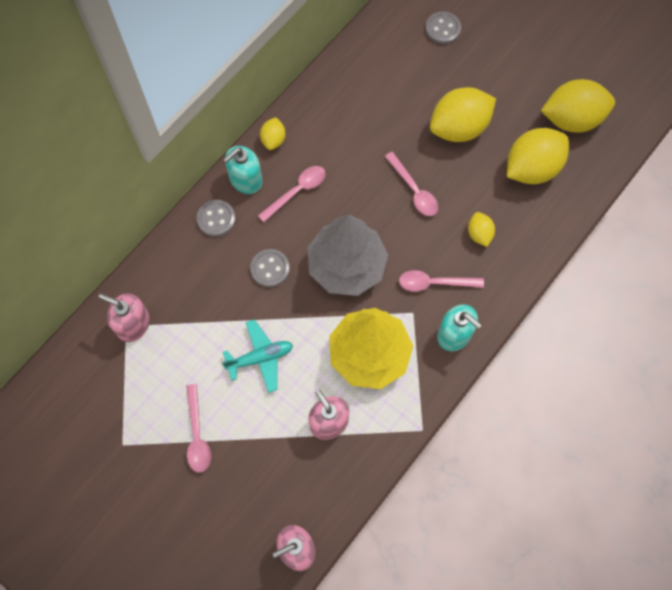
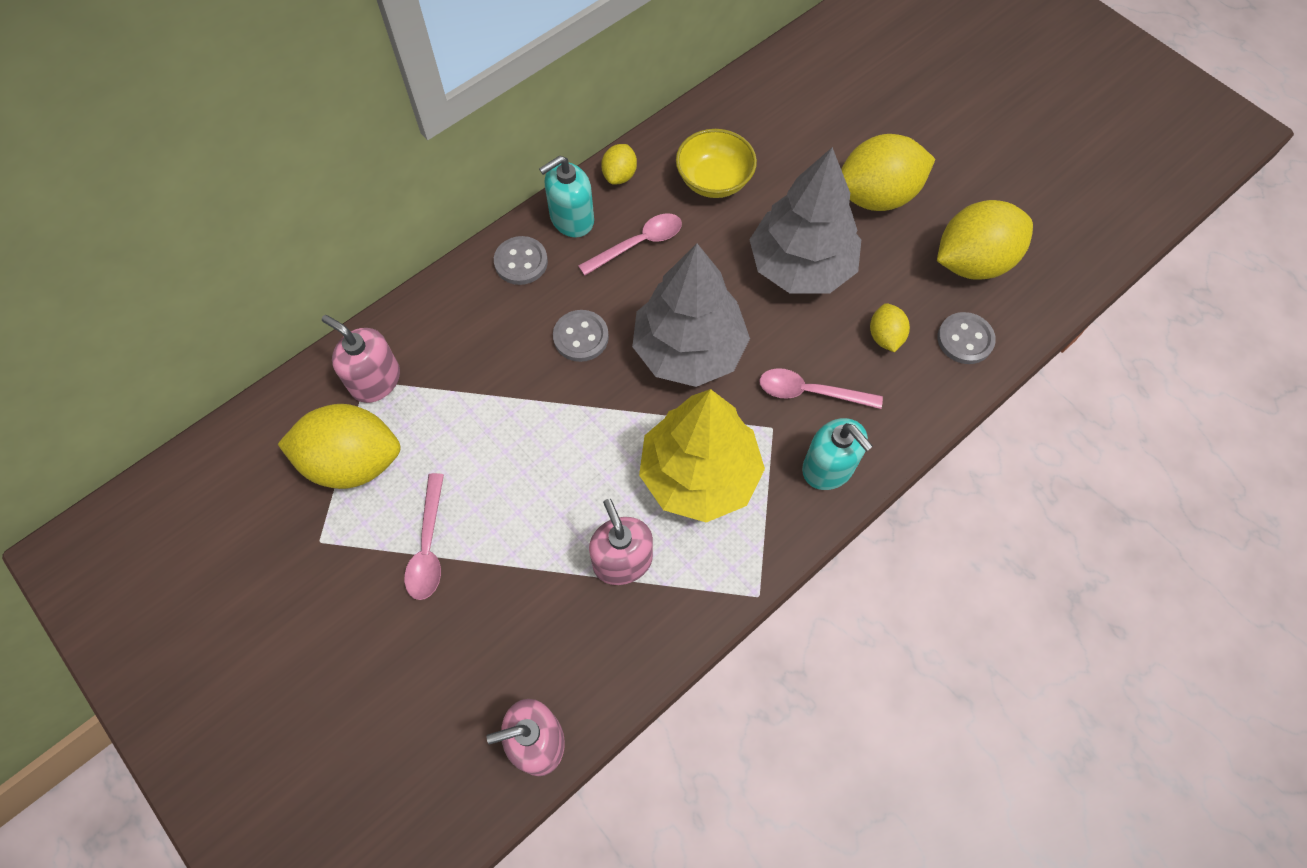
camera: 10 degrees right, 5 degrees down
(260, 358) = (542, 454): turquoise plane -> none
(342, 133) = (714, 180): none -> yellow bowl
(414, 190) = (801, 266): pink spoon -> grey tree
(442, 29) = (873, 74): grey button -> grey button (965, 339)
(572, 119) = (1037, 208): yellow lemon -> yellow lemon (353, 462)

